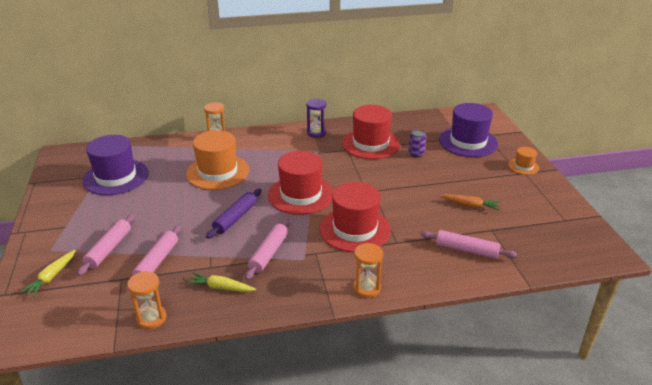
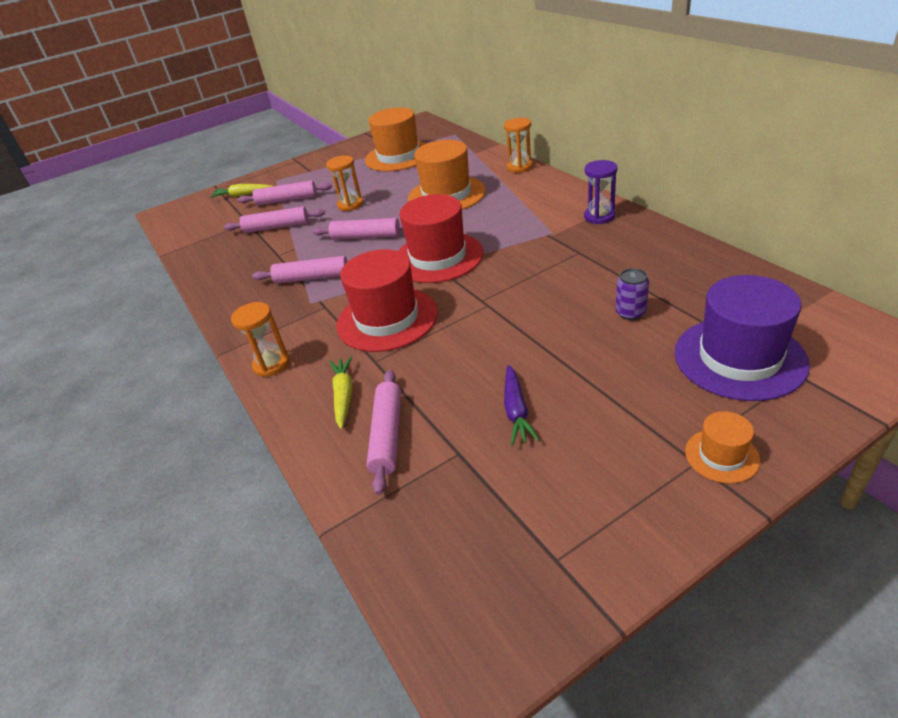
camera: 75 degrees right, 5 degrees up
(116, 177) = (398, 156): purple hat -> orange hat
(151, 318) = (199, 256): orange hourglass -> orange hourglass (350, 204)
(221, 288) = (248, 272): yellow carrot -> yellow carrot (343, 396)
(235, 218) = (366, 236): purple rolling pin -> pink rolling pin
(370, 144) = (616, 264): red hat -> none
(470, 205) = (516, 410): orange carrot -> purple carrot

